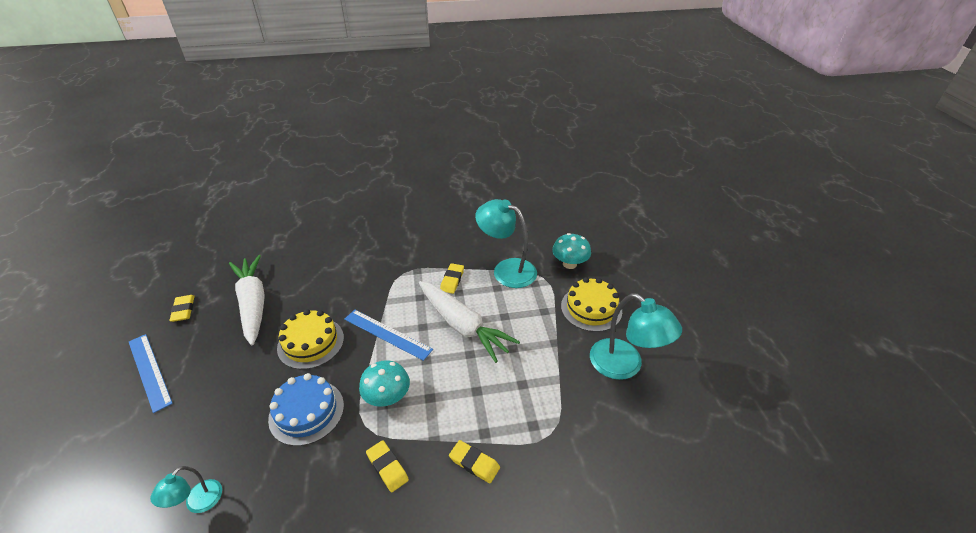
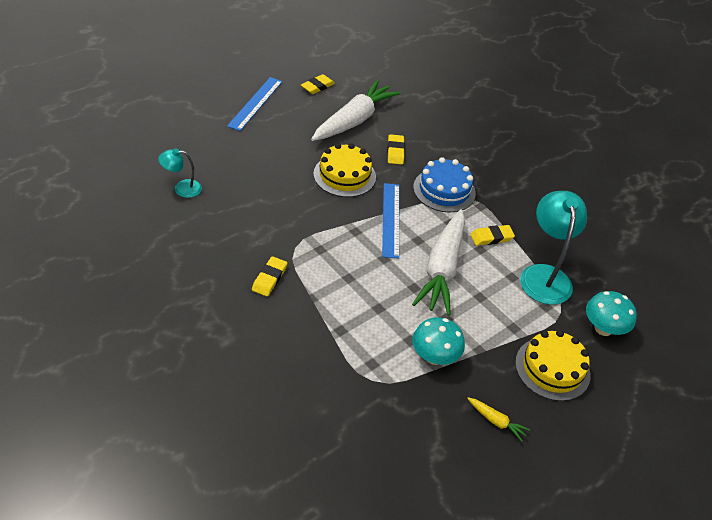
camera: 55 degrees right, 5 degrees up
(306, 412) = (282, 207): blue cake -> blue cake (444, 190)
(387, 397) = (329, 249): turquoise mushroom -> turquoise mushroom (434, 356)
(474, 463) = (308, 334): yellow eraser -> yellow eraser (395, 151)
(624, 366) = (496, 421): turquoise lamp -> yellow carrot

